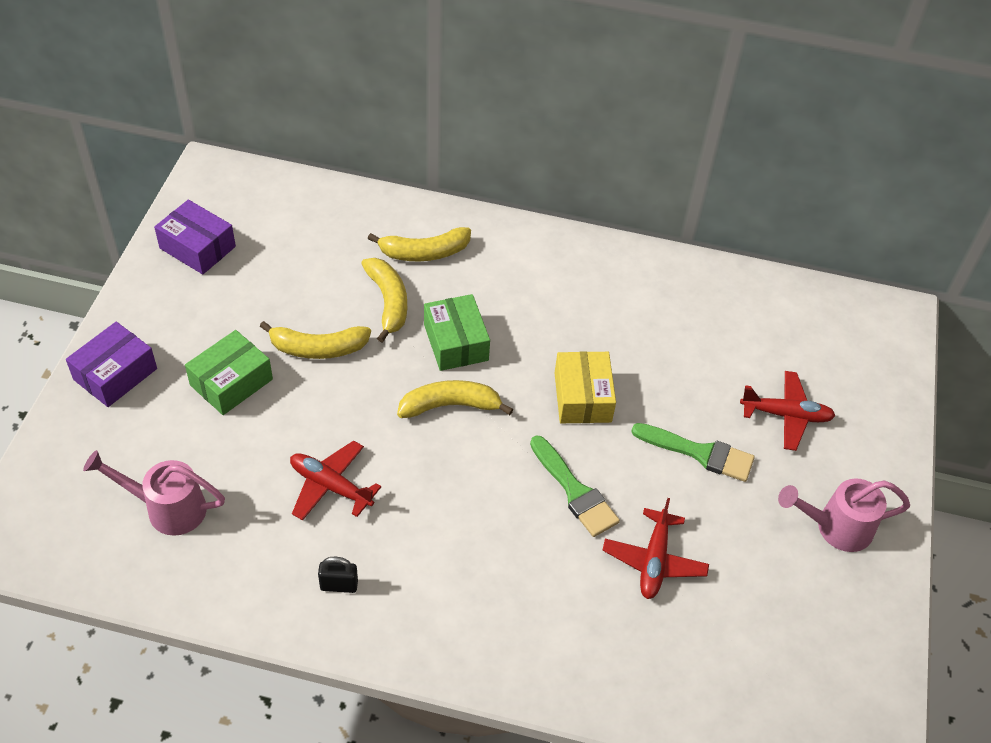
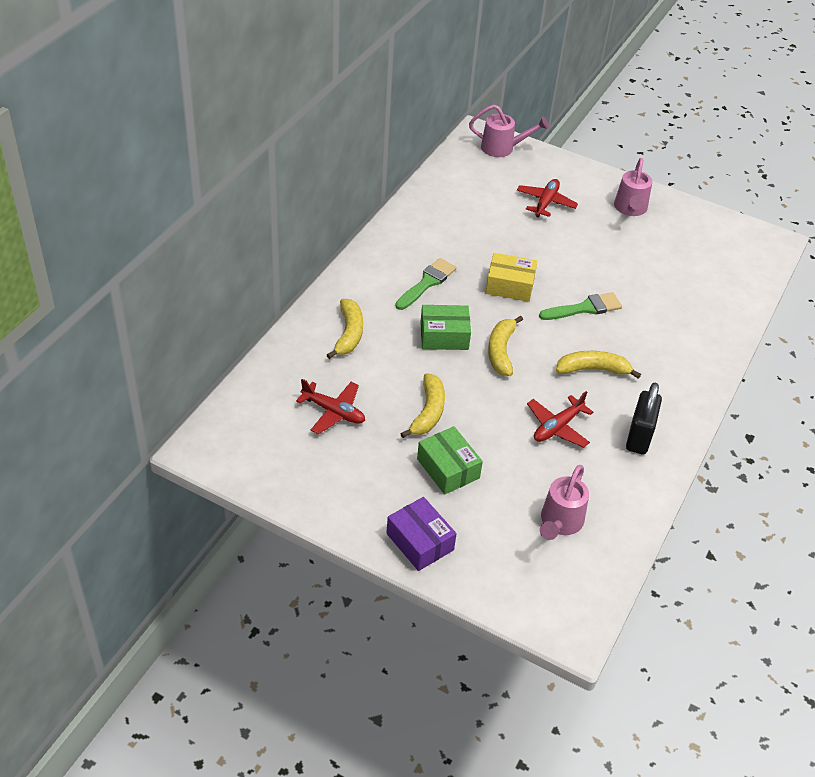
camera: 75 degrees left, 5 degrees down
(197, 247) = (292, 470): purple box -> none
(339, 585) = (639, 437): black padlock -> black padlock, size x1.84
(388, 302) = (393, 364): yellow banana -> yellow banana (593, 369)
(654, 561) = (641, 287): red plane -> red plane (333, 412)
(699, 453) = (566, 246): green brush -> green brush (427, 283)
(882, 346) = (502, 148): none -> pink watering can

